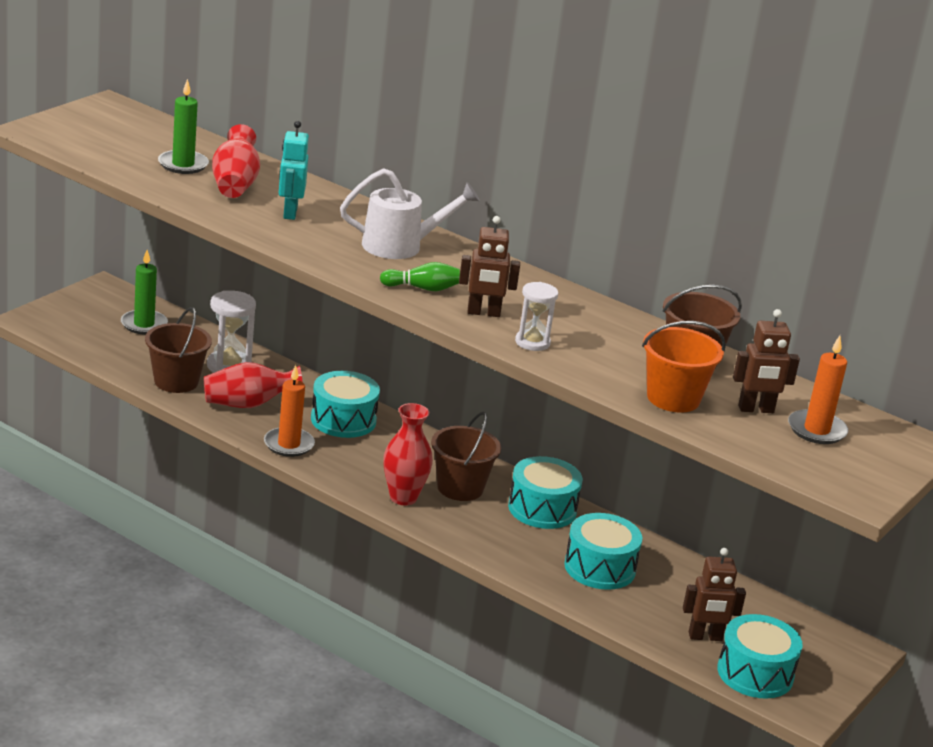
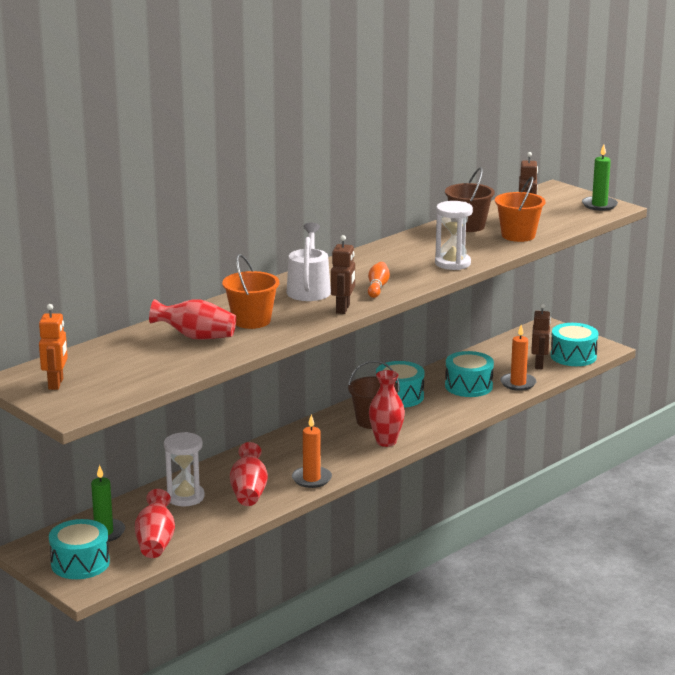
camera: 75 degrees left, 5 degrees down
(101, 122) = (56, 384): none -> orange robot
(126, 353) = (155, 542): none -> red vase
(176, 381) = (208, 521): brown bucket -> none
(183, 164) = (154, 354): green candle -> green candle (599, 205)
(289, 213) = (251, 321): turquoise robot -> orange bucket
(343, 420) = (276, 456): turquoise drum -> turquoise drum (80, 563)
(422, 288) = (377, 287): green bowling pin -> orange bowling pin
(483, 313) = (412, 273): brown robot -> brown robot (343, 309)
(532, 342) = (452, 263): white hourglass -> white hourglass, size x1.50
(816, 430) = (547, 207): orange candle -> orange candle (518, 383)

